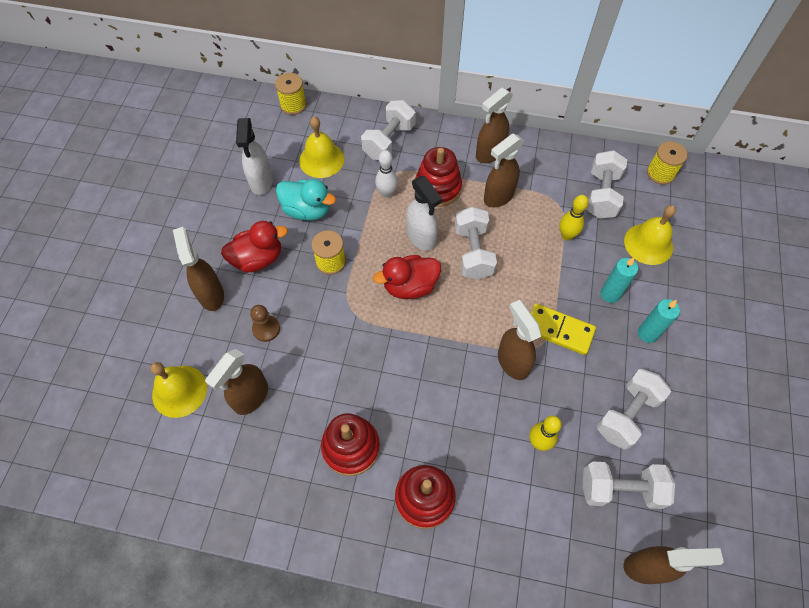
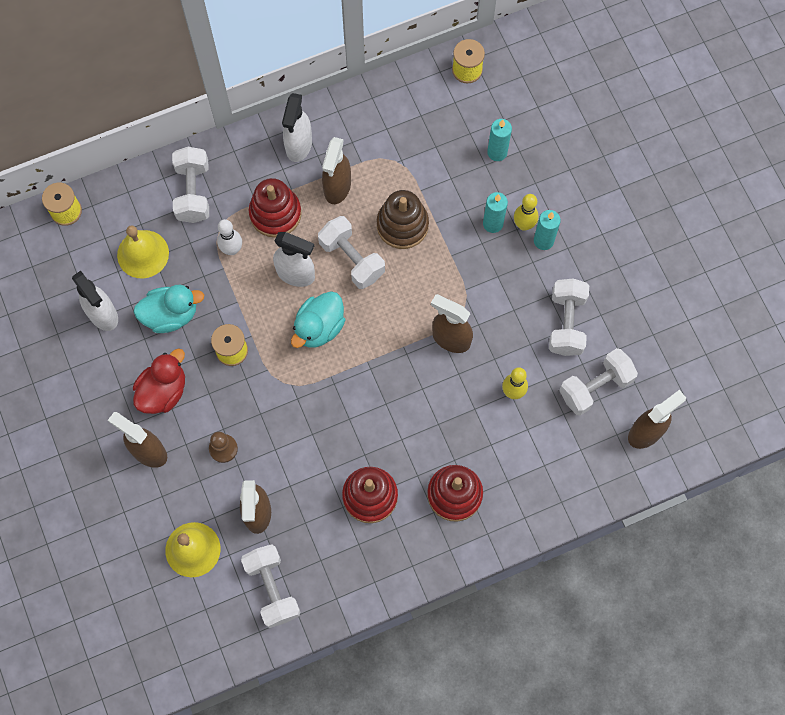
camera: 35 degrees left, 10 degrees up
(410, 286) = (319, 327): red duck -> turquoise duck
(489, 153) = (298, 146): brown spray bottle -> white spray bottle
(532, 251) = (402, 225): none -> brown stacking toy
(559, 330) = (471, 285): yellow domino -> none
(566, 235) = (422, 189): yellow bowling pin -> yellow bowling pin (524, 225)
(601, 195) = (428, 127): white dumbbell -> white dumbbell (272, 588)
(648, 244) = (497, 152): yellow bell -> turquoise candle

